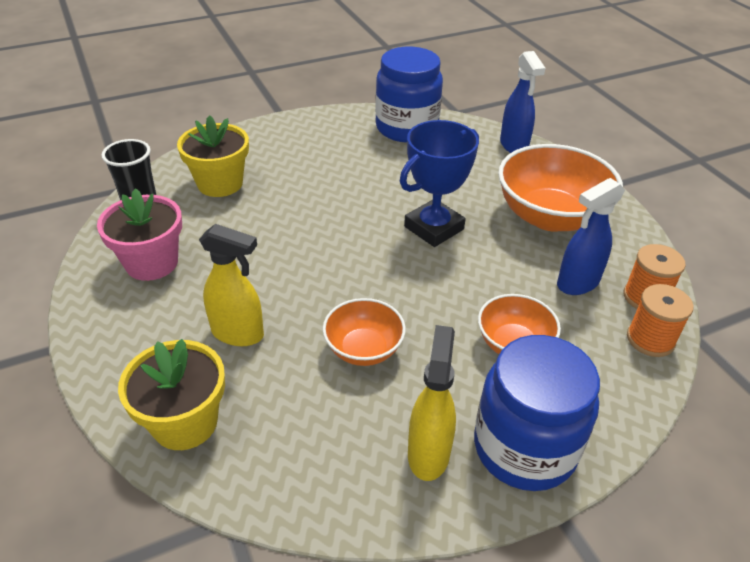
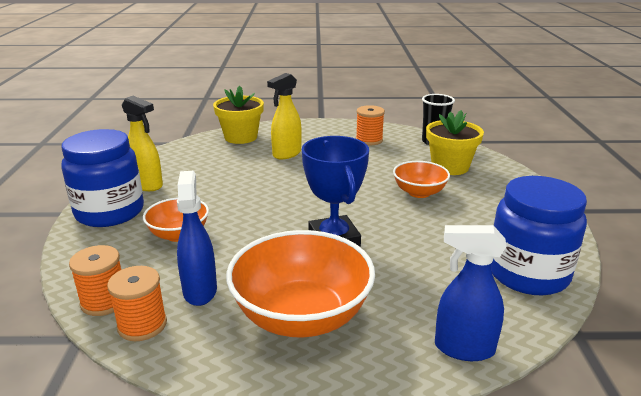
camera: 115 degrees right, 15 degrees down
(152, 263) = (369, 140): pink flower pot -> orange spool
(364, 349) = (236, 184): orange bowl -> orange bowl (419, 192)

